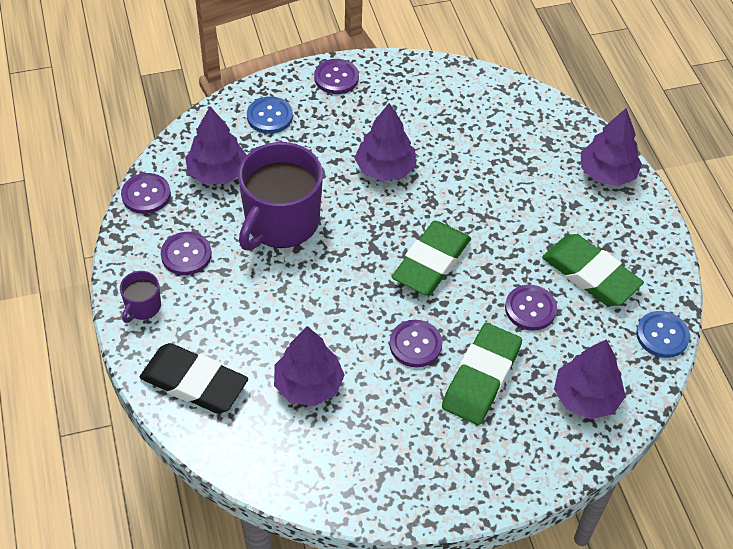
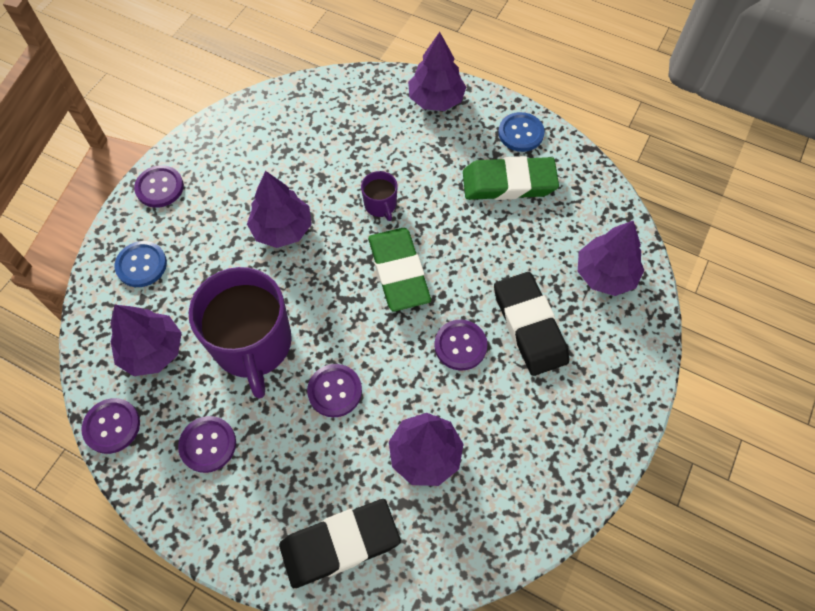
camera: 45 degrees left, 10 degrees up
(142, 307) = (223, 525): purple mug -> purple mug (380, 205)
(481, 377) = (529, 326): green eraser -> black eraser
(530, 309) = (501, 244): purple button -> purple button (335, 391)
(662, 335) = (597, 186): blue button -> blue button (521, 133)

